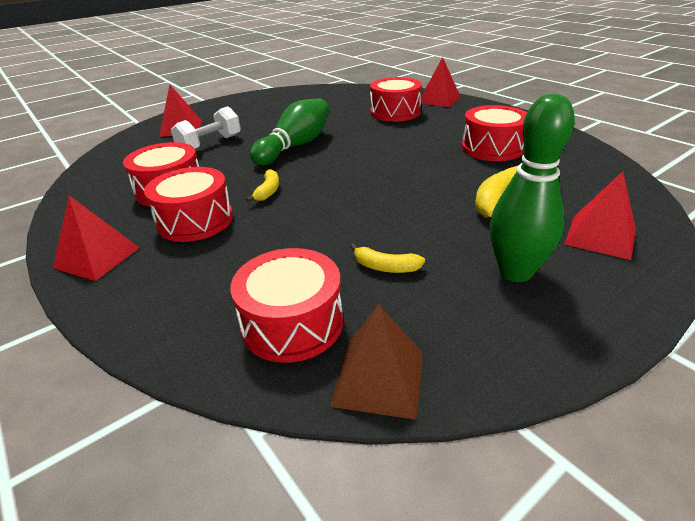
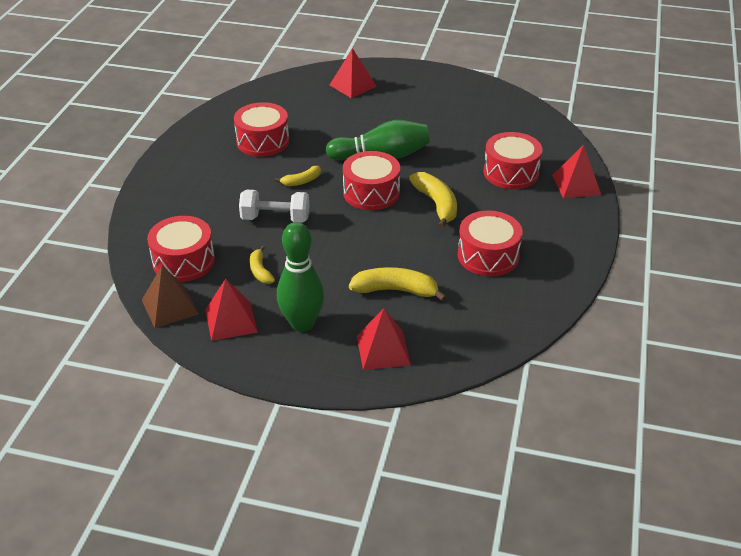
camera: 50 degrees right, 5 degrees up
(97, 257) = (174, 164): red pyramid -> red pyramid (231, 320)
(195, 220) = (239, 174): red drum -> red drum (371, 193)
(210, 144) = (342, 115): white dumbbell -> white dumbbell (275, 218)
(396, 146) = (436, 204): none -> yellow banana

